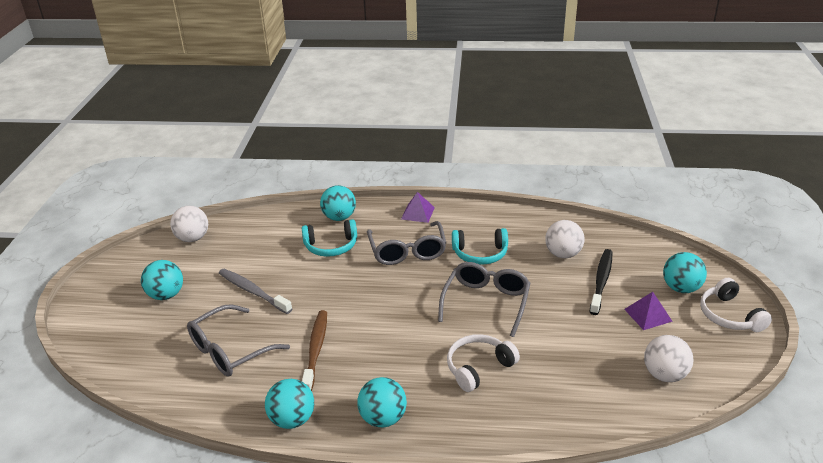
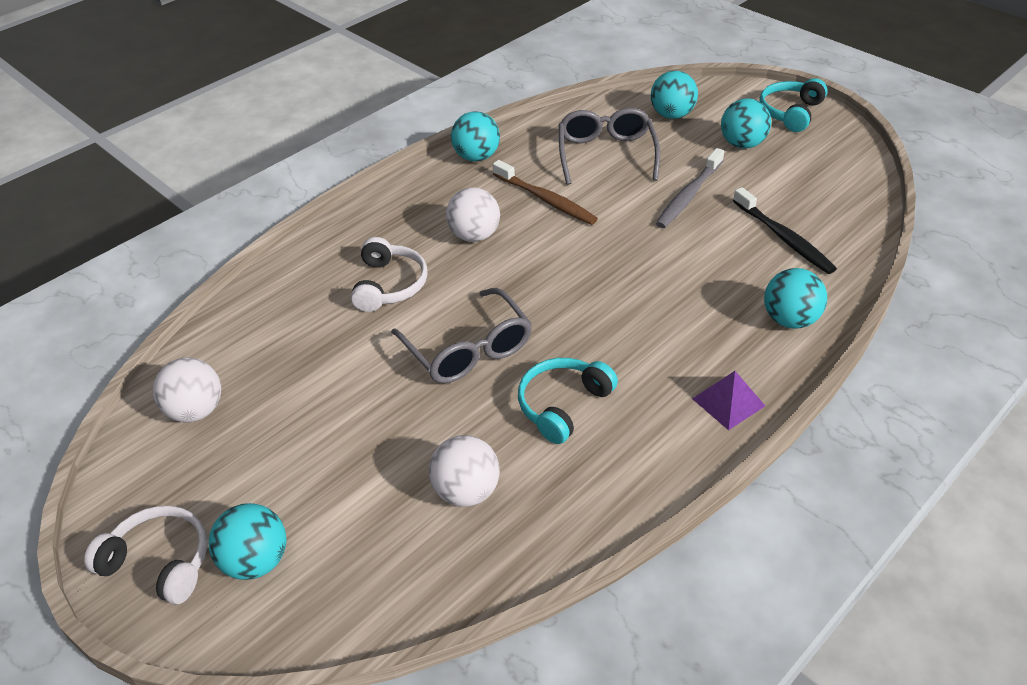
camera: 130 degrees right, 10 degrees up
(193, 238) = (848, 189): white ball -> white ball (474, 235)
(253, 291) = (688, 195): grey toothbrush -> grey toothbrush turned 135 degrees clockwise
(331, 246) = (722, 283): turquoise headphones -> turquoise headphones (790, 112)
(383, 418) = (413, 200): turquoise ball -> turquoise ball (672, 115)
(407, 251) = (641, 341): grey glasses -> none
(601, 281) = (372, 485): black toothbrush -> black toothbrush (784, 238)
(648, 315) = (269, 477): purple pyramid -> none

